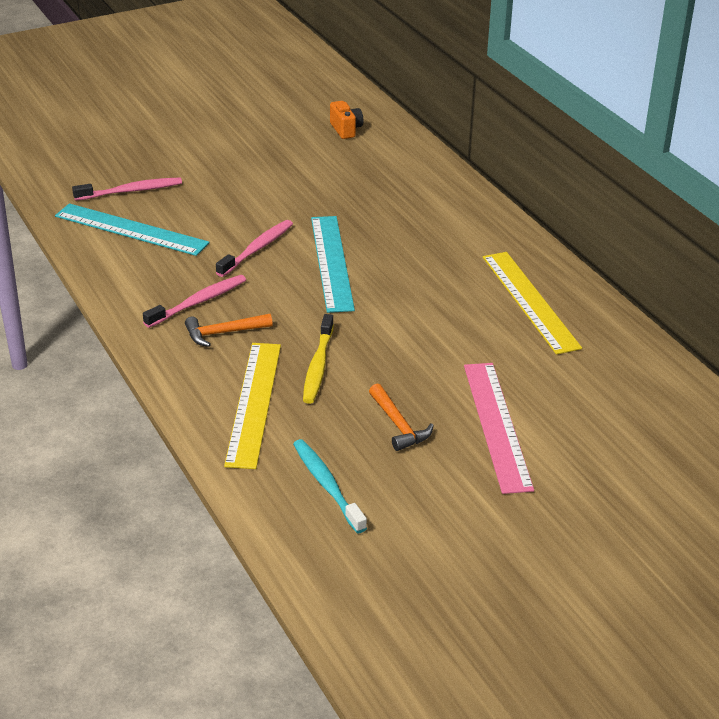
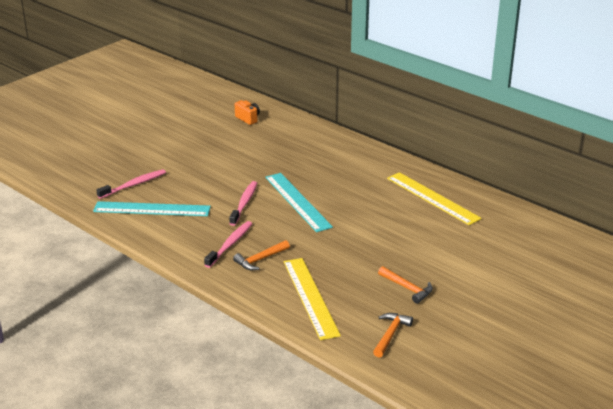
camera: 20 degrees left, 5 degrees down
(318, 366) = (334, 265): yellow toothbrush -> none
(327, 485) = (390, 334): turquoise toothbrush -> orange hammer
(497, 425) = (464, 274): pink ruler -> none

